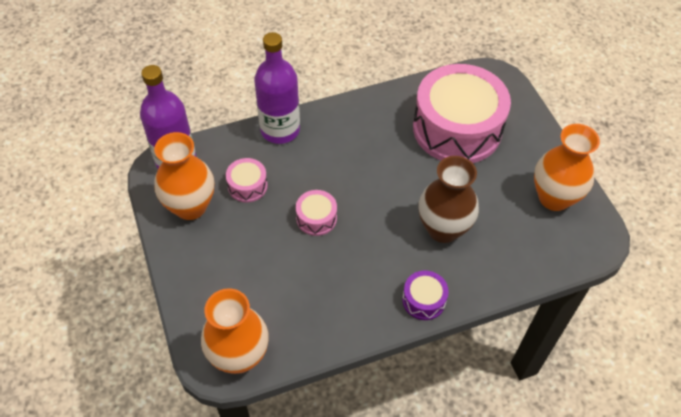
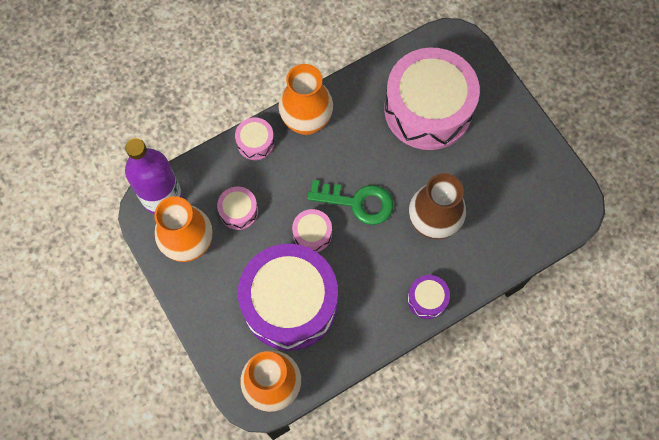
camera: 10 degrees left, 15 degrees up
(277, 278) = (290, 303): none -> purple drum
(280, 130) = (255, 142): purple bottle -> pink drum
(369, 198) = (357, 202): none -> green key
(554, 198) = (530, 170): orange vase -> orange vase (306, 121)

